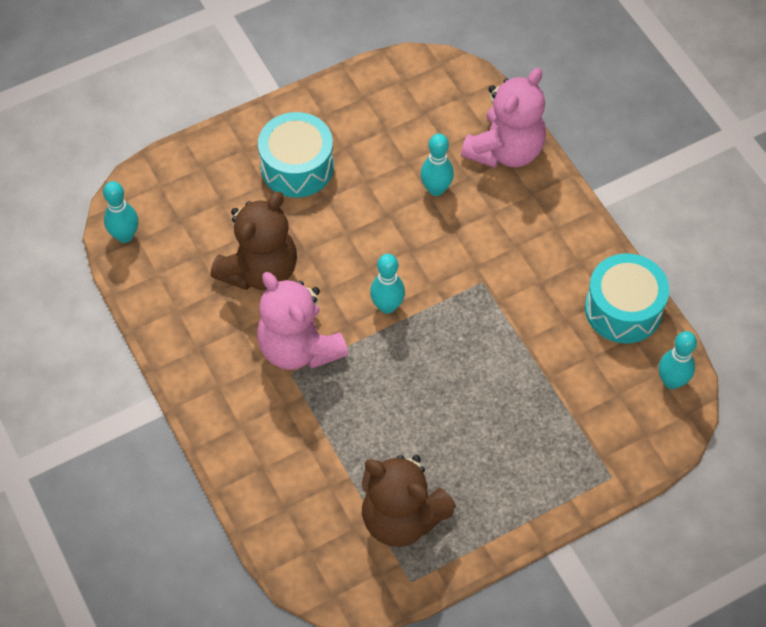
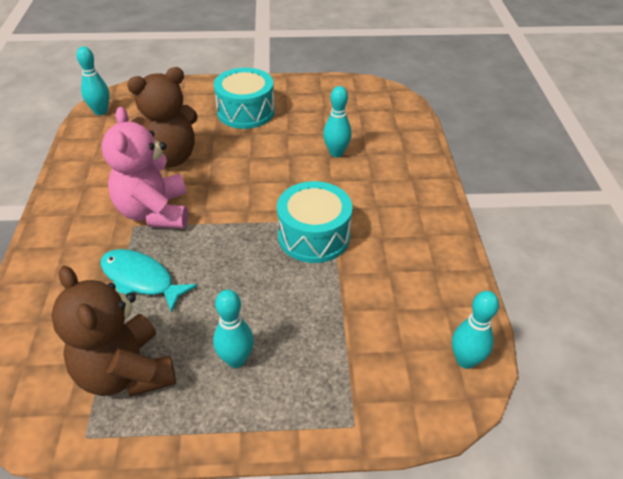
camera: 25 degrees right, 15 degrees down
(346, 427) = (141, 279): none -> turquoise fish
(387, 306) = (243, 209): turquoise bowling pin -> turquoise bowling pin (236, 359)
(505, 150) = (406, 147): pink teddy bear -> none
(623, 309) = (447, 282): turquoise drum -> turquoise drum (314, 236)

